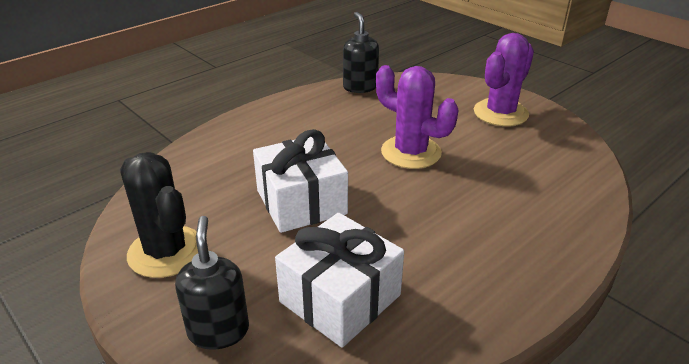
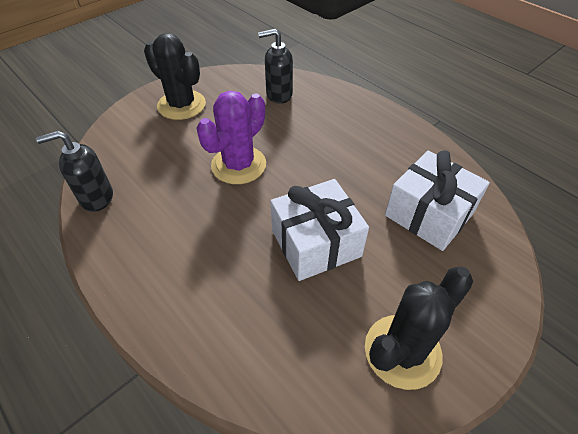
camera: 90 degrees left, 15 degrees up
(218, 331) = (482, 288): black soap dispenser -> black soap dispenser (278, 95)
(500, 113) = (181, 105): purple cactus -> black cactus

